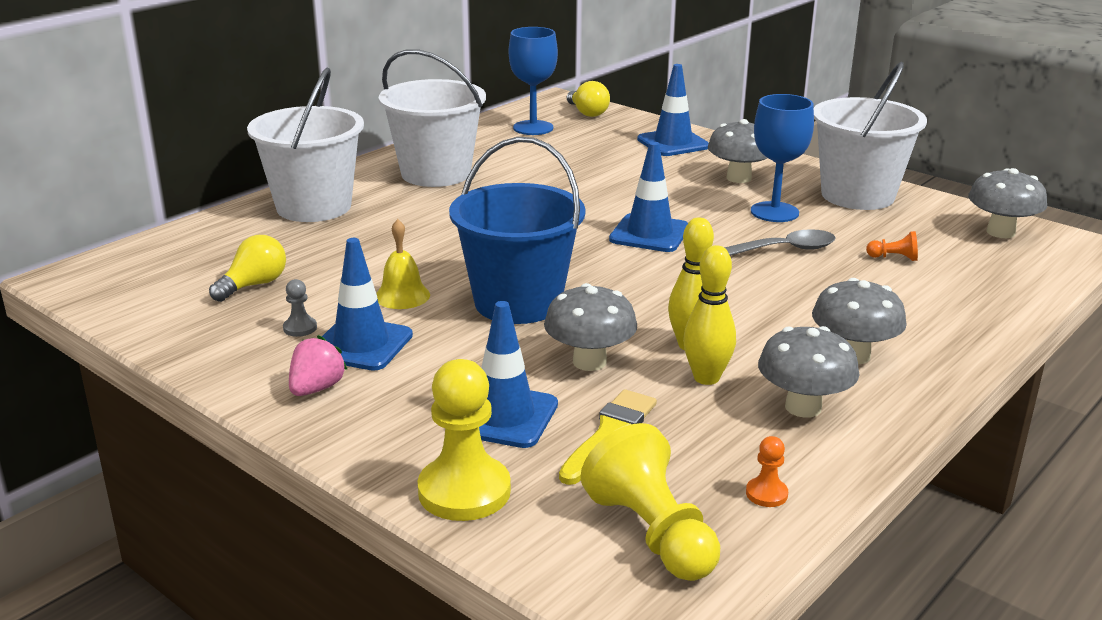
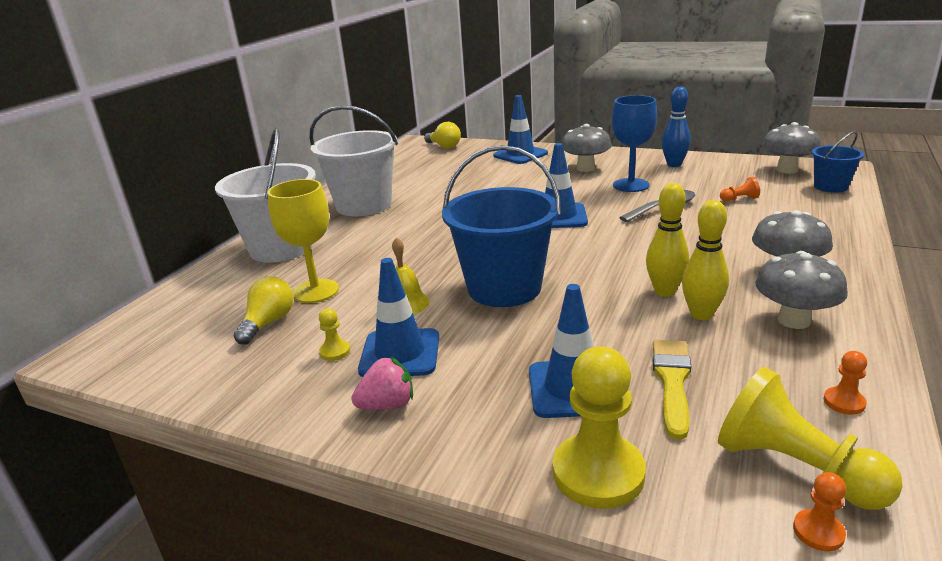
camera: 15 degrees left, 0 degrees up
(300, 328) = (335, 351): grey pawn -> yellow pawn
(316, 388) = (387, 405): pink strawberry -> pink strawberry turned 60 degrees clockwise
(320, 262) = (315, 291): none -> yellow goblet
(533, 128) = (413, 162): blue goblet -> none
(589, 362) = (601, 323): grey mushroom -> none
(620, 584) = (818, 532): none -> orange pawn
(857, 195) = (674, 164): white bucket -> blue bowling pin
(1032, 266) = (830, 187): none -> blue bucket

